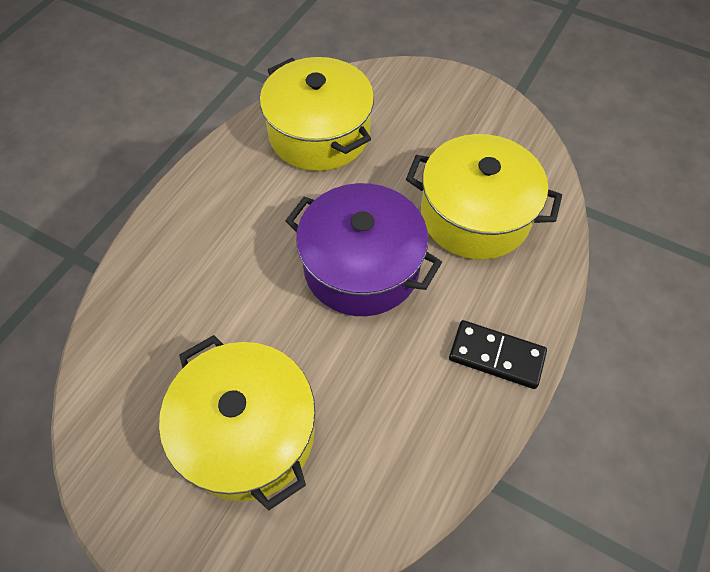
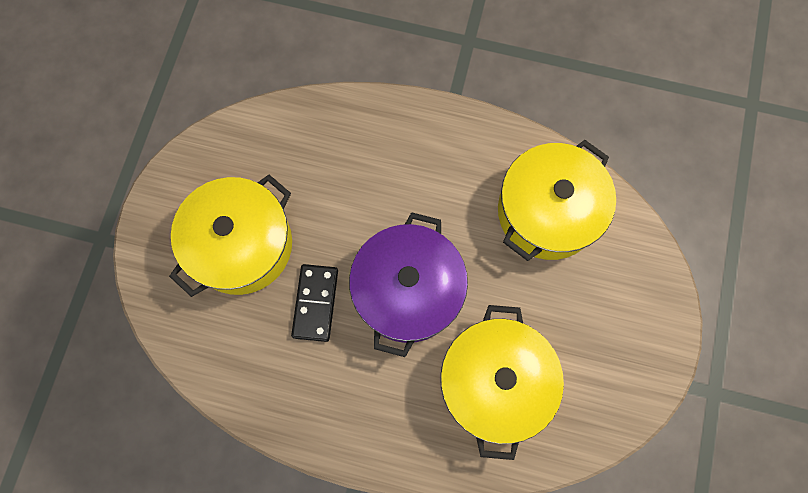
camera: 75 degrees right, 15 degrees up
(496, 356) = (350, 426): black domino -> black domino (315, 303)

